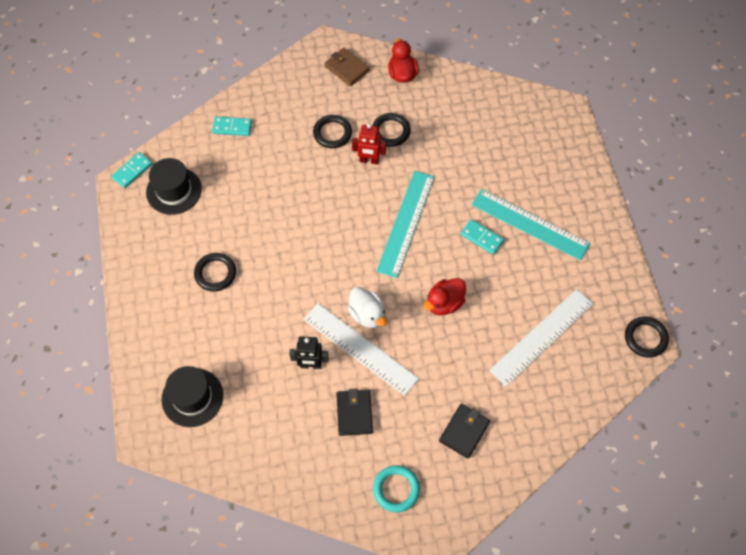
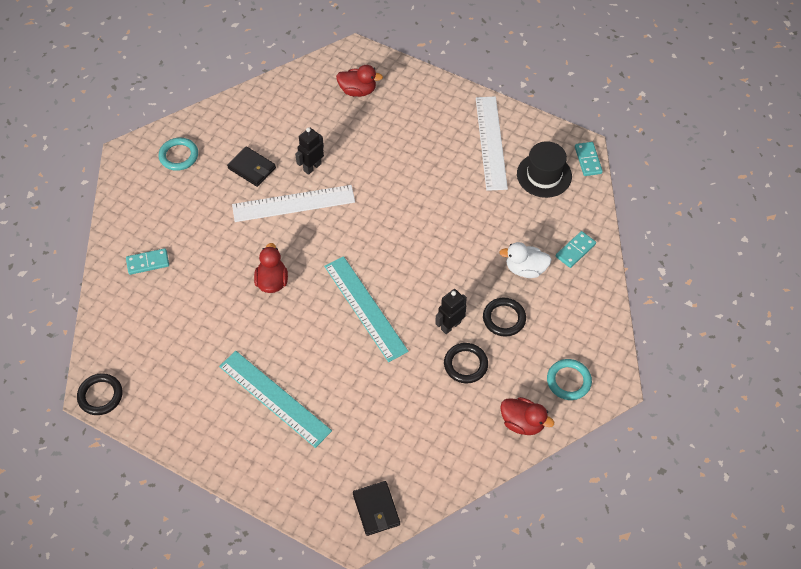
camera: 130 degrees right, 5 degrees down
(192, 397) = (358, 91): black hat -> red duck
(215, 273) = (442, 157): black ring -> none
(347, 68) = (568, 381): brown wallet -> turquoise ring
(367, 314) = (314, 226): white duck -> white duck (525, 269)
(369, 160) = (450, 326): red robot -> black robot
(464, 431) = (170, 220): black wallet -> black wallet (376, 509)
(482, 238) = (299, 352): turquoise domino -> turquoise domino (148, 262)
(530, 224) = (274, 398): turquoise ruler -> turquoise ruler turned 60 degrees clockwise
(542, 336) = (179, 324): white ruler -> white ruler (491, 142)

